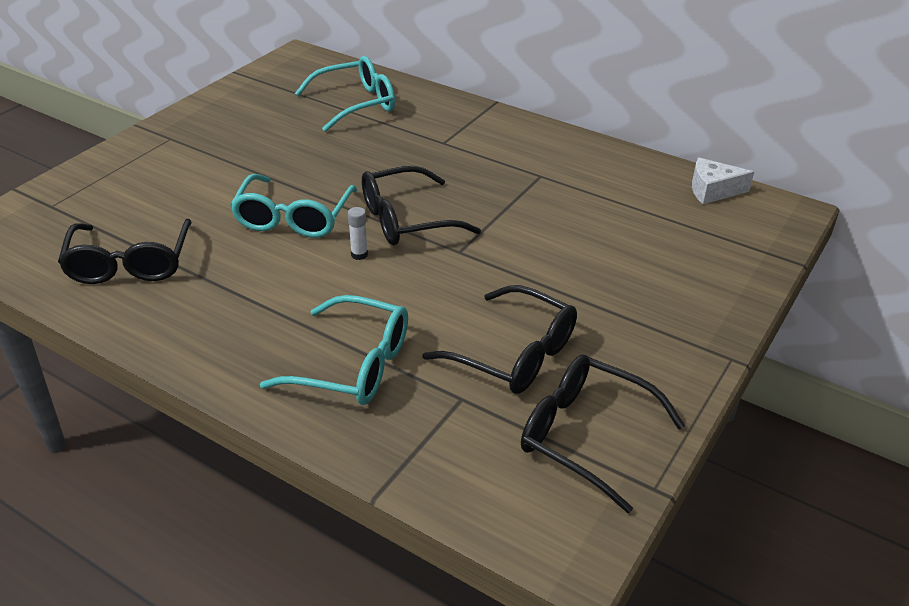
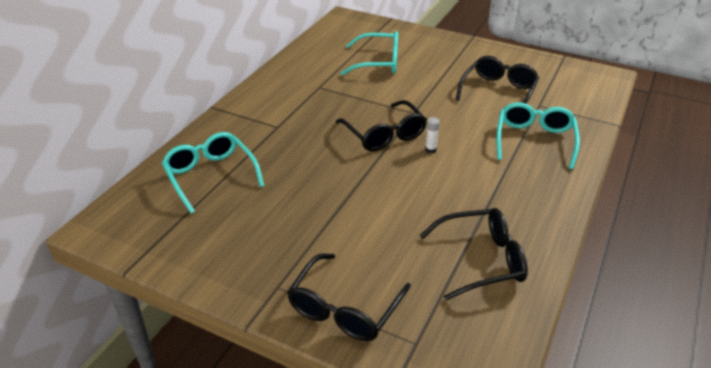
camera: 95 degrees left, 0 degrees up
(293, 218) = (395, 185): turquoise glasses -> turquoise glasses (378, 62)
(585, 436) = (543, 73): black glasses -> black glasses (344, 308)
(712, 190) = (328, 35): white cheese -> none

